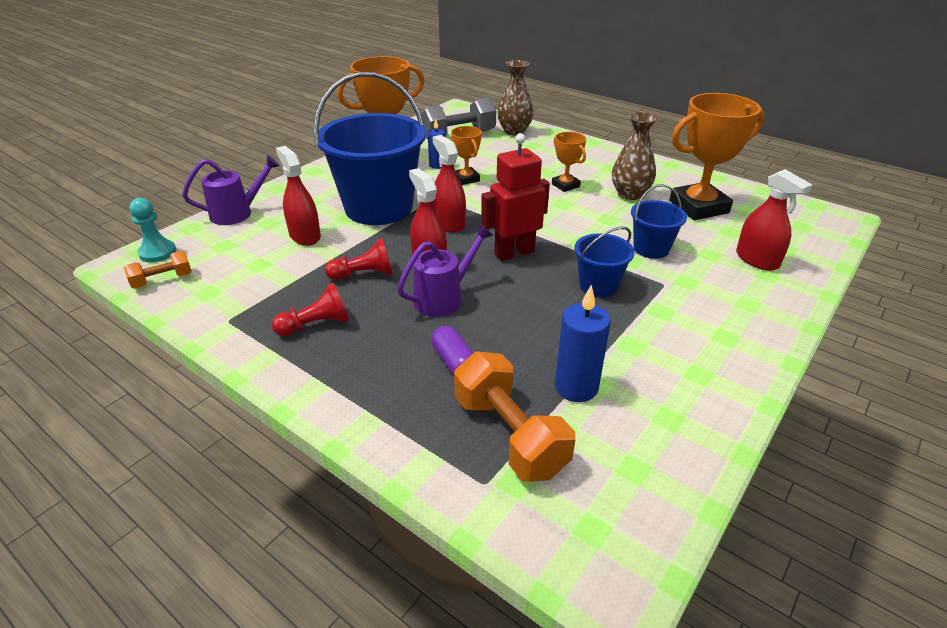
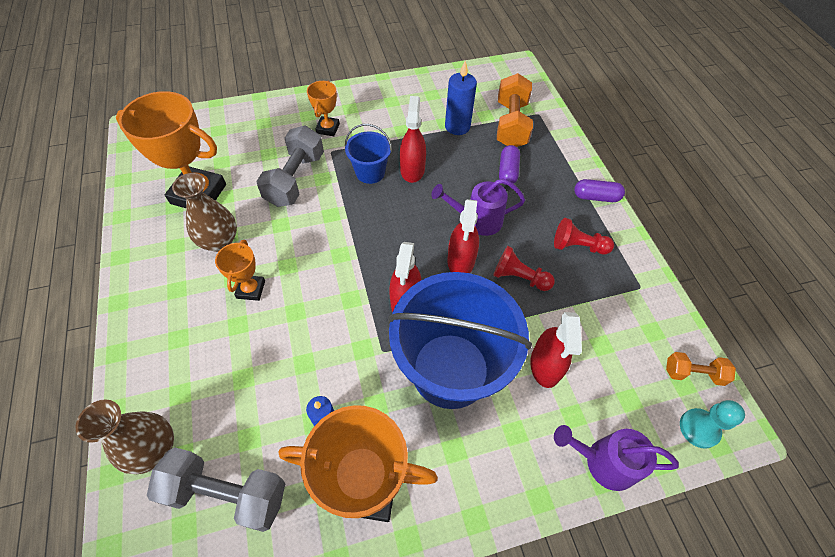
camera: 145 degrees left, 20 degrees up
(317, 390) = (596, 197): none -> purple capsule
(466, 179) = (324, 367): orange trophy -> orange trophy (328, 128)
(514, 253) = (390, 232): red robot -> none
(651, 249) = (295, 179): blue bucket -> grey dumbbell
(757, 259) = (249, 134): red spray bottle -> red spray bottle (412, 170)

